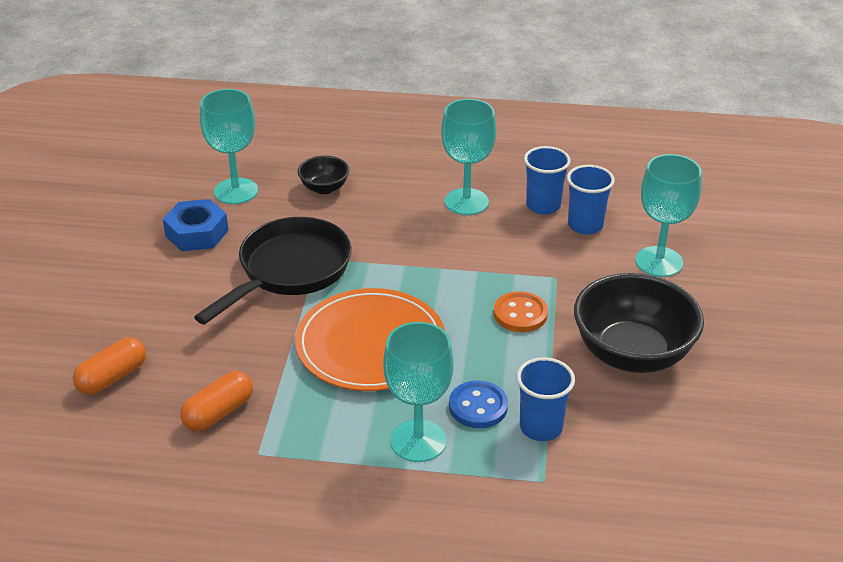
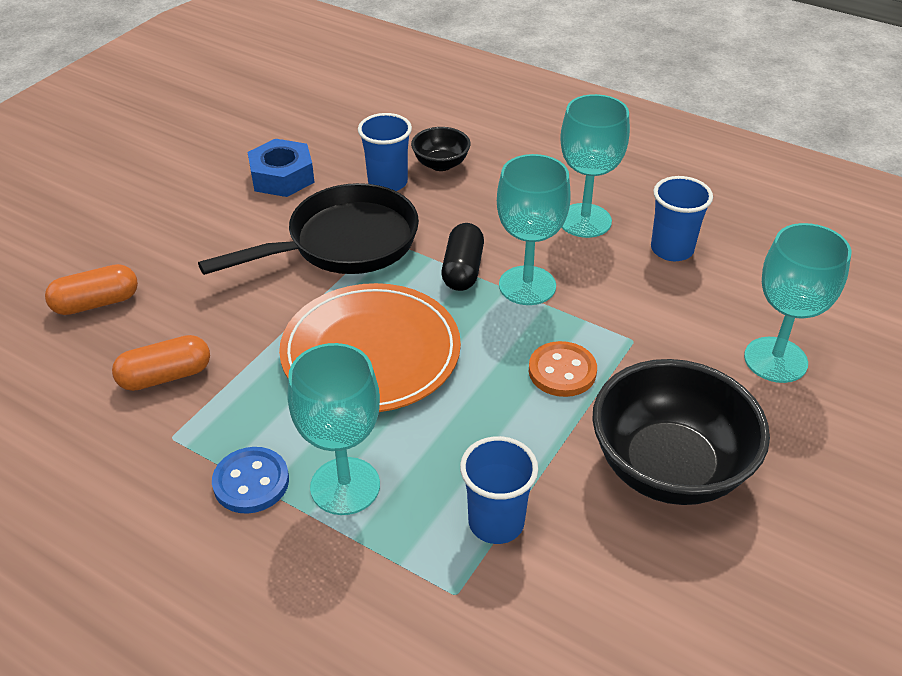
camera: 25 degrees right, 5 degrees up
(236, 191) = (350, 144): turquoise goblet -> turquoise goblet (527, 285)
(398, 264) = (463, 270): none -> black capsule
(478, 406) = (439, 468): blue button -> blue button (251, 482)
(585, 225) = (709, 287): blue cup -> blue cup (387, 183)

